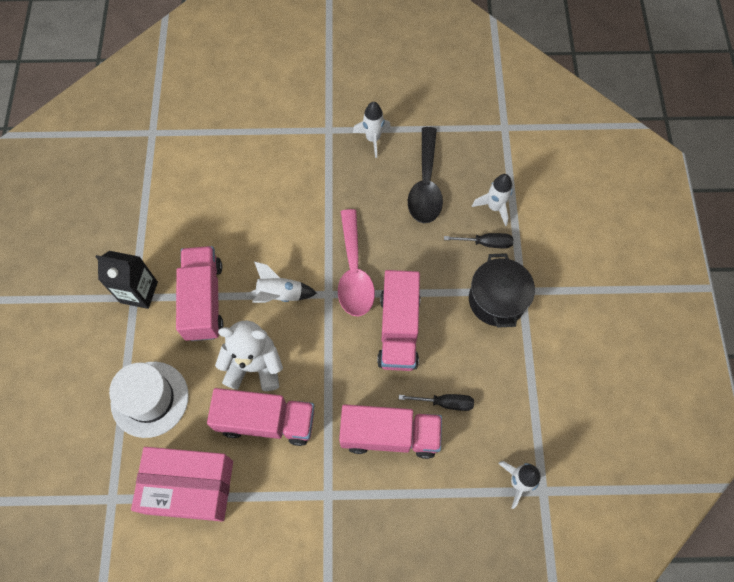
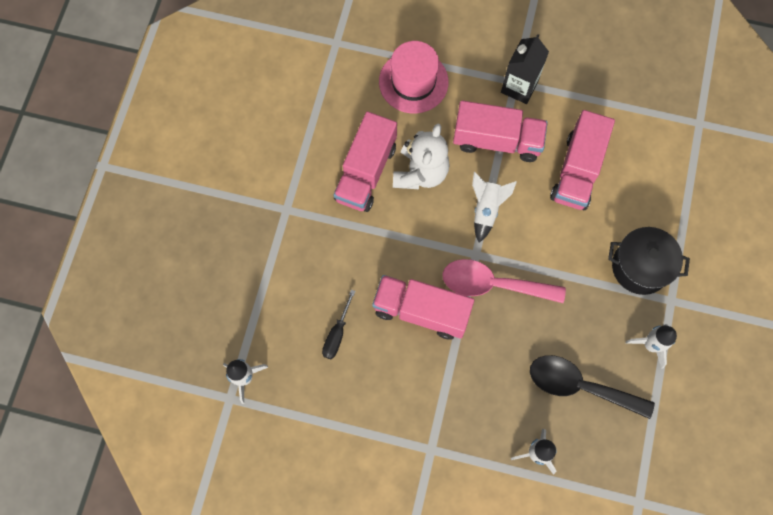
camera: 105 degrees right, 5 degrees up
(150, 399) = (413, 82): white hat -> pink hat
(189, 486) = (328, 101): pink box -> none
(390, 435) = (322, 275): pink truck -> pink truck (577, 171)
(486, 243) = (494, 430): black screwdriver -> none
(496, 300) = (427, 419): black pot -> black pot (640, 267)

